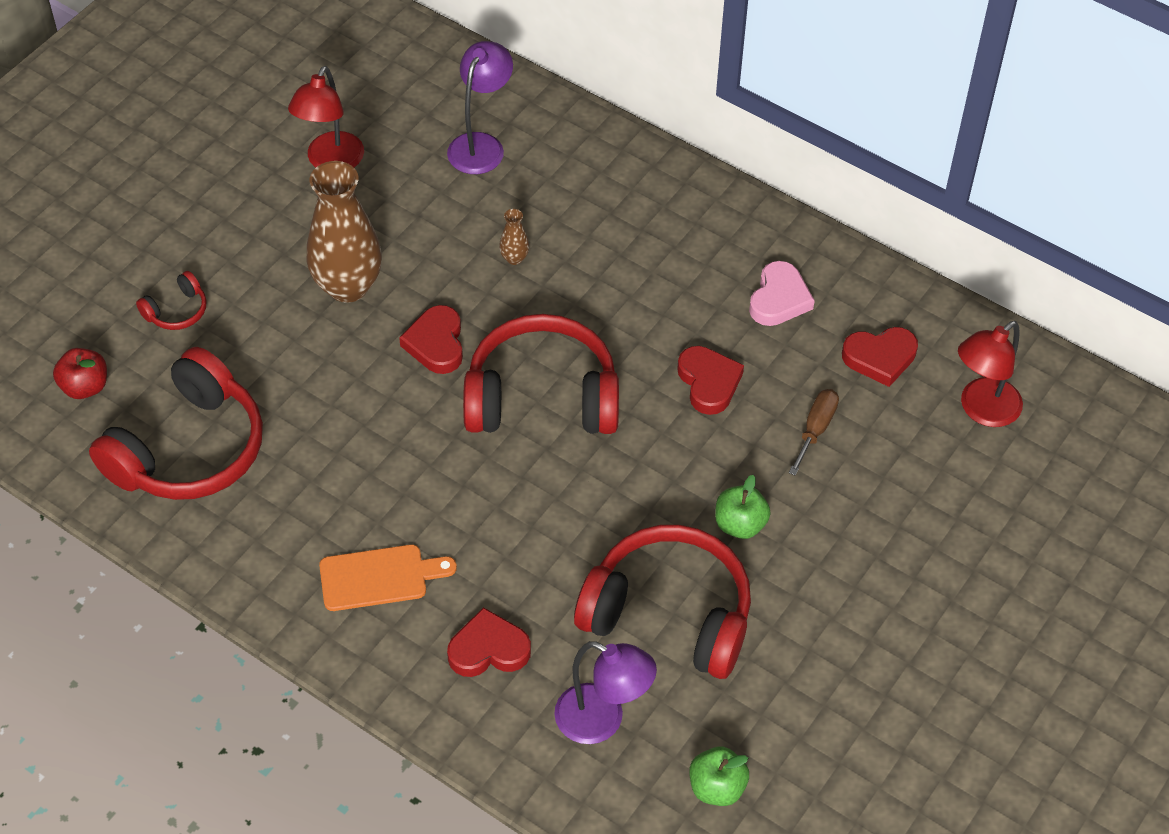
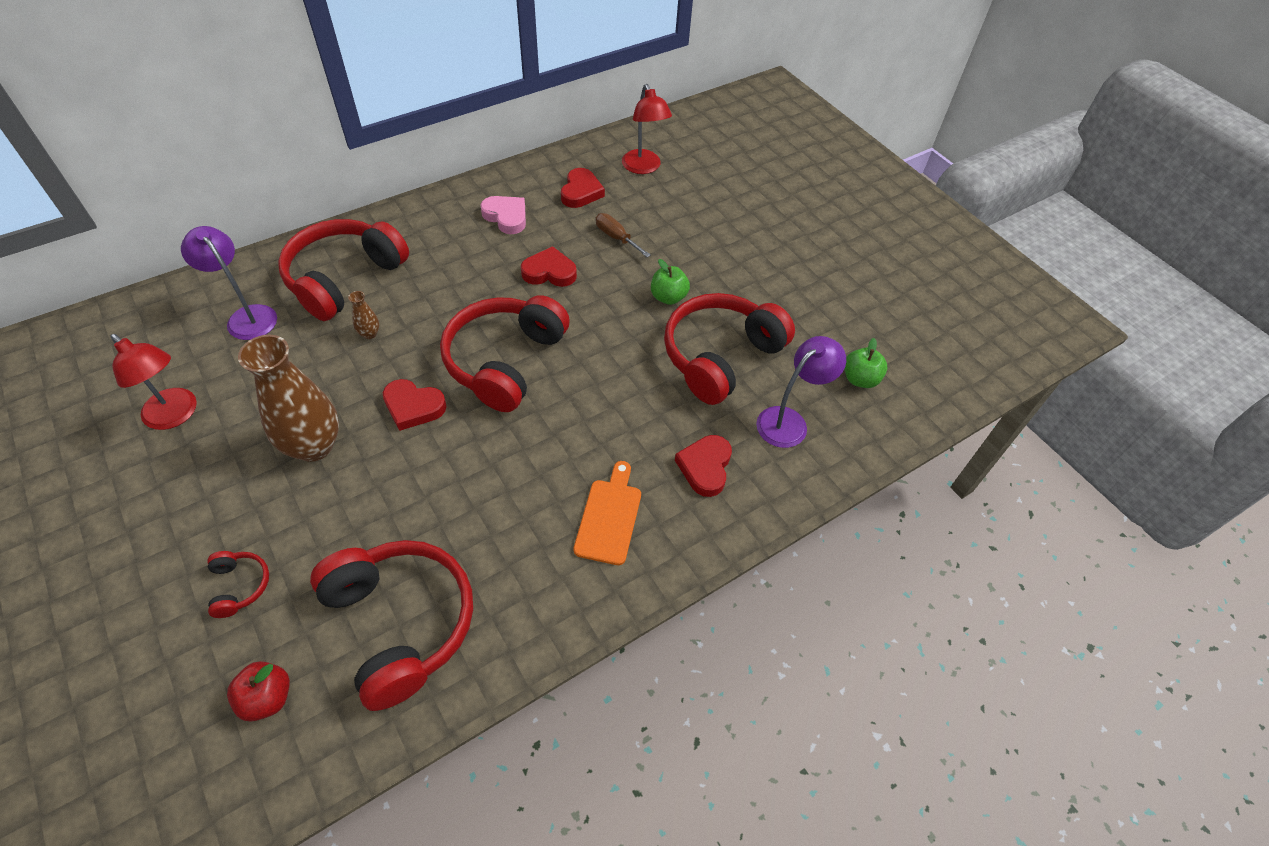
camera: 70 degrees left, 0 degrees up
(582, 196) = (344, 278): none -> red headphones

